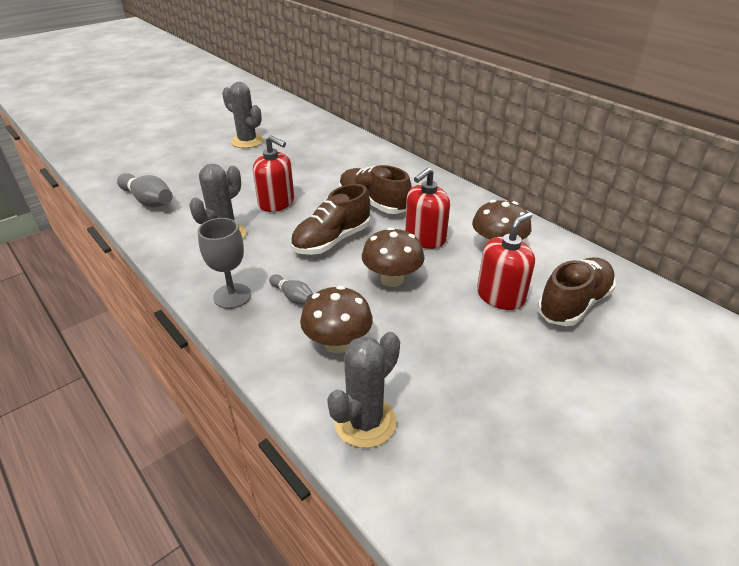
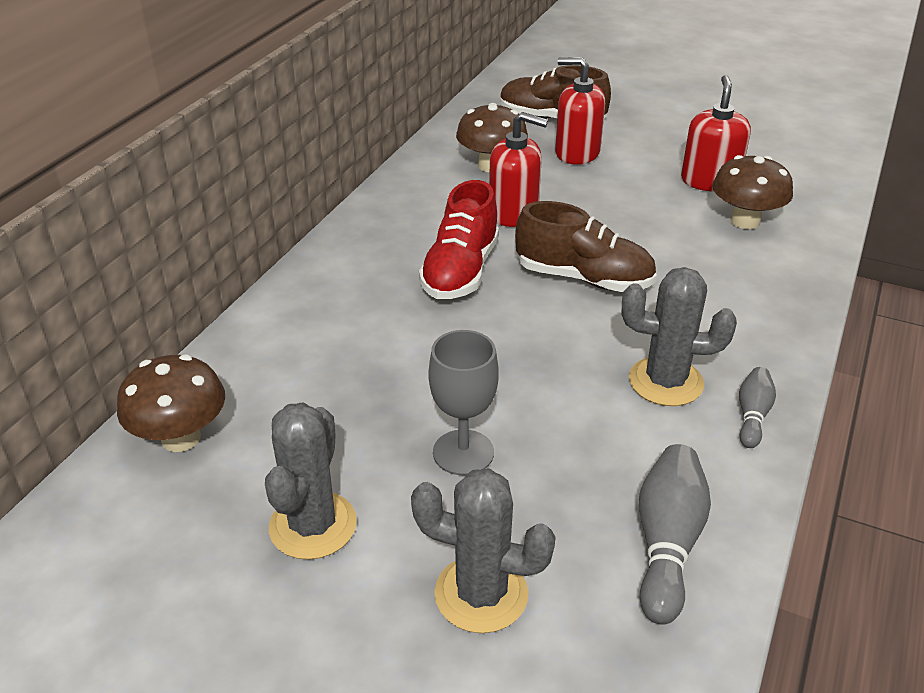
camera: 115 degrees left, 0 degrees up
(232, 296) = (766, 315): grey goblet -> grey goblet (463, 452)
(276, 203) = (534, 366): red soap dispenser -> red soap dispenser (709, 181)
(293, 297) = (716, 270): grey bowling pin -> grey bowling pin (752, 415)
(365, 421) = (805, 185): grey cactus -> grey cactus (481, 594)
(373, 203) = (460, 271): brown shoe -> red shoe
(392, 279) = (615, 216): brown mushroom -> brown mushroom (181, 438)

